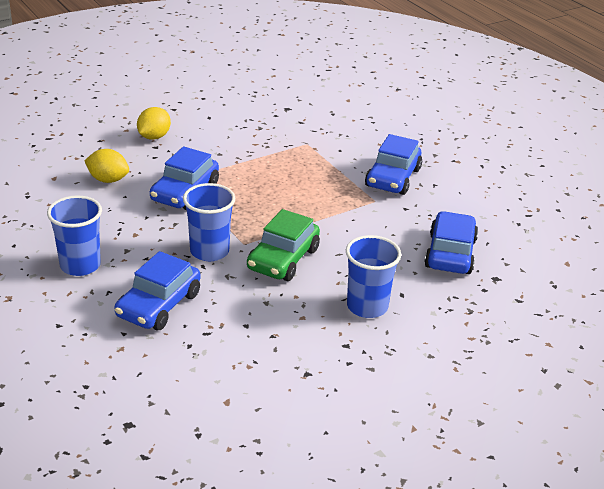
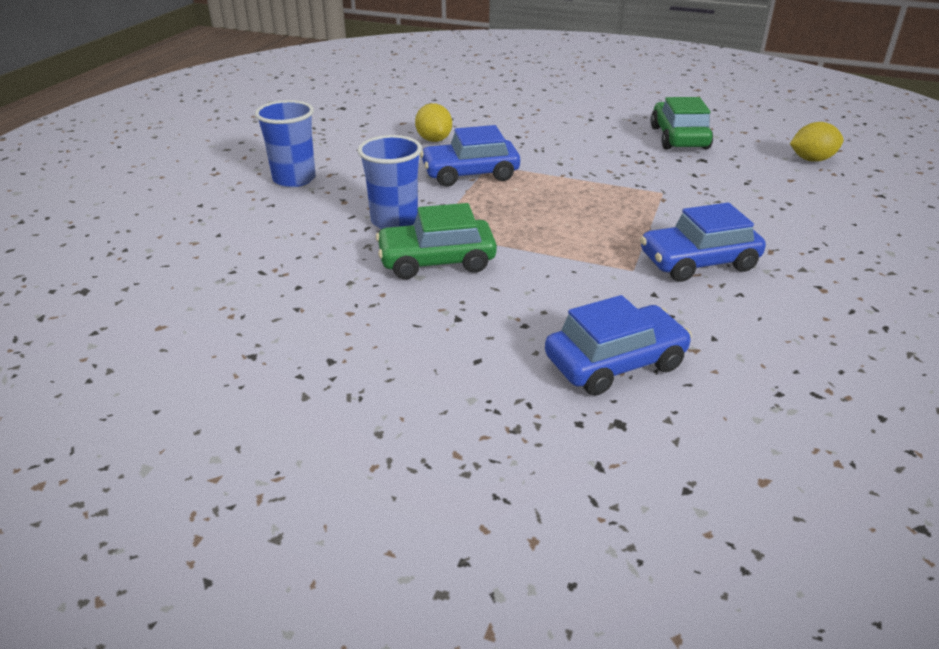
camera: 55 degrees right, 0 degrees up
(154, 137) = (531, 129): yellow lemon -> yellow lemon (811, 160)
(158, 305) = (278, 232): blue car -> none
(249, 98) = (679, 138): none -> green car
(367, 306) = (420, 345): blue cup -> none

